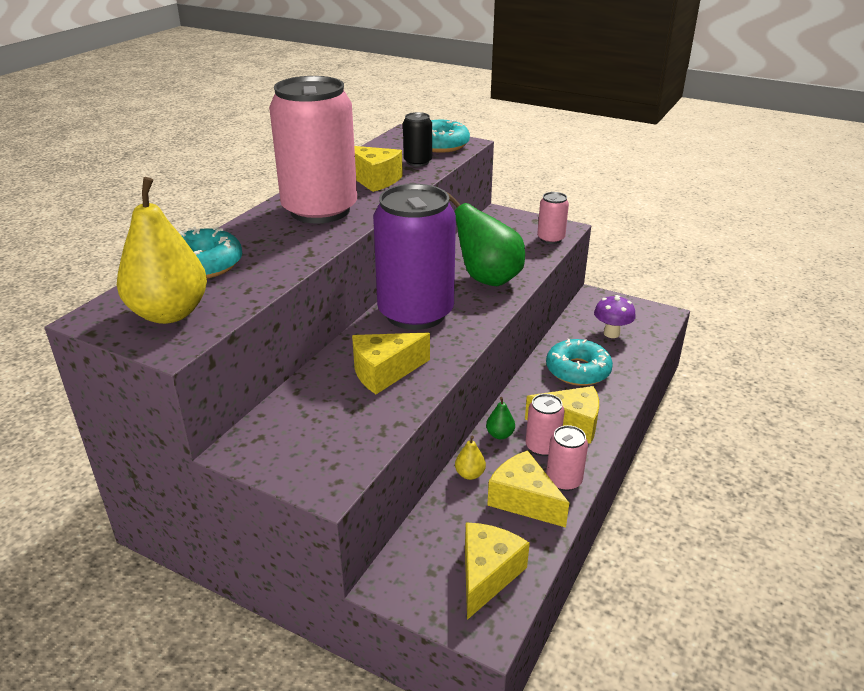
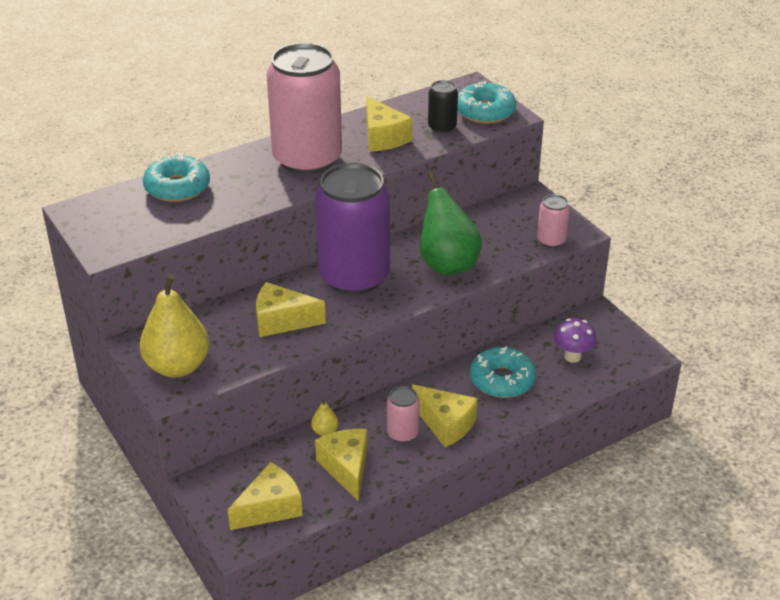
camera: 30 degrees right, 5 degrees up
(169, 313) = (122, 224): yellow pear -> yellow pear (177, 366)
(500, 435) = (378, 409): green pear -> none
(563, 480) = (392, 467): pink can -> none

